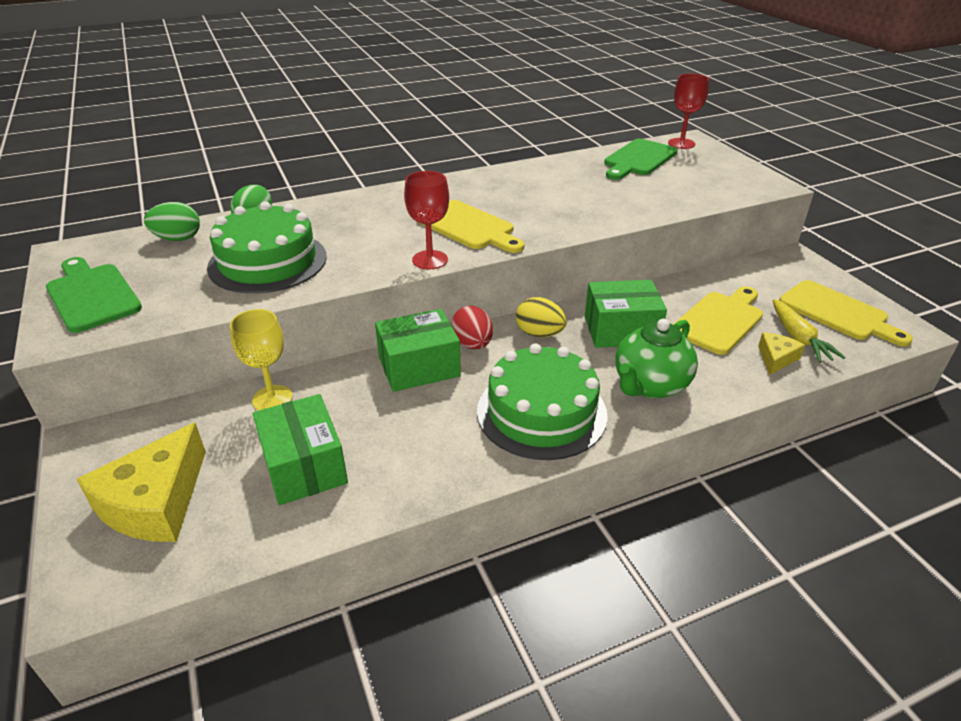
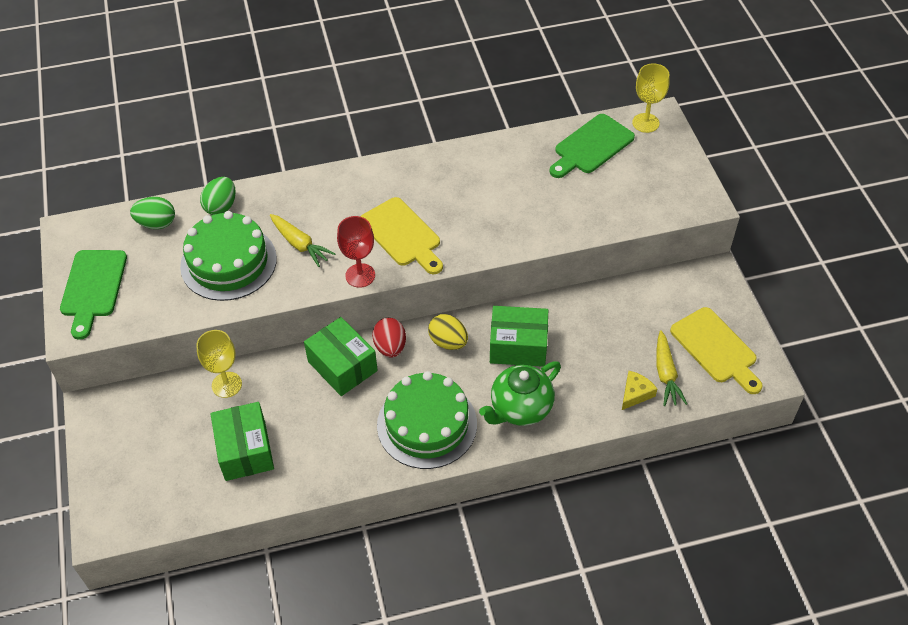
camera: 10 degrees right, 15 degrees up
(91, 295) = (93, 287): green cutting board -> green cutting board turned 150 degrees counterclockwise
(155, 502) = (143, 467): yellow cheese -> none
(353, 242) = (300, 244): none -> yellow carrot
(419, 367) = (342, 366): green box -> green box turned 60 degrees clockwise
(681, 143) = (645, 123): red goblet -> yellow goblet
(719, 320) = (607, 345): yellow cutting board -> none

